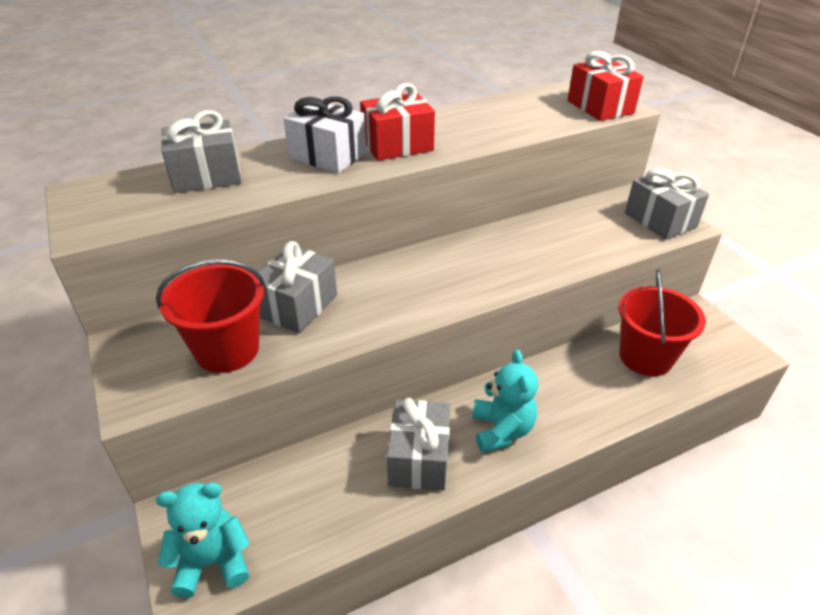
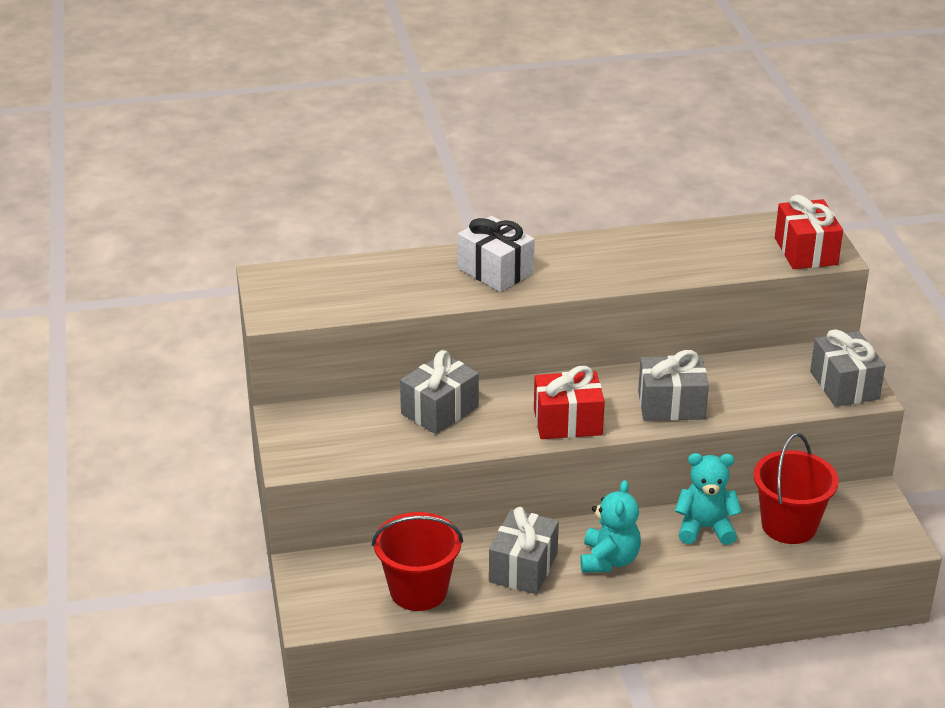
camera: 15 degrees right, 5 degrees down
(206, 176) = (378, 277): grey gift -> grey gift (671, 405)
(213, 561) = (331, 604): turquoise teddy bear -> turquoise teddy bear (705, 528)
(227, 350) = (371, 437): red bucket -> red bucket (418, 591)
(397, 145) = (567, 269): red gift -> red gift (567, 422)

